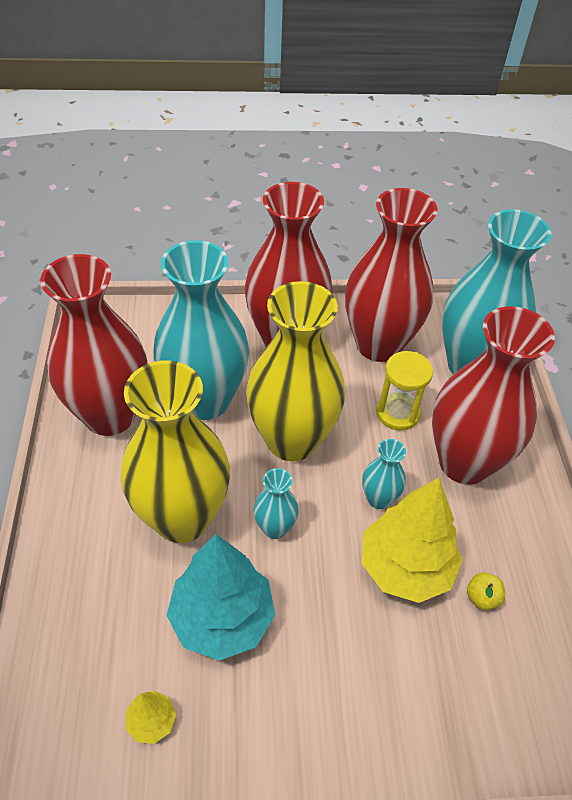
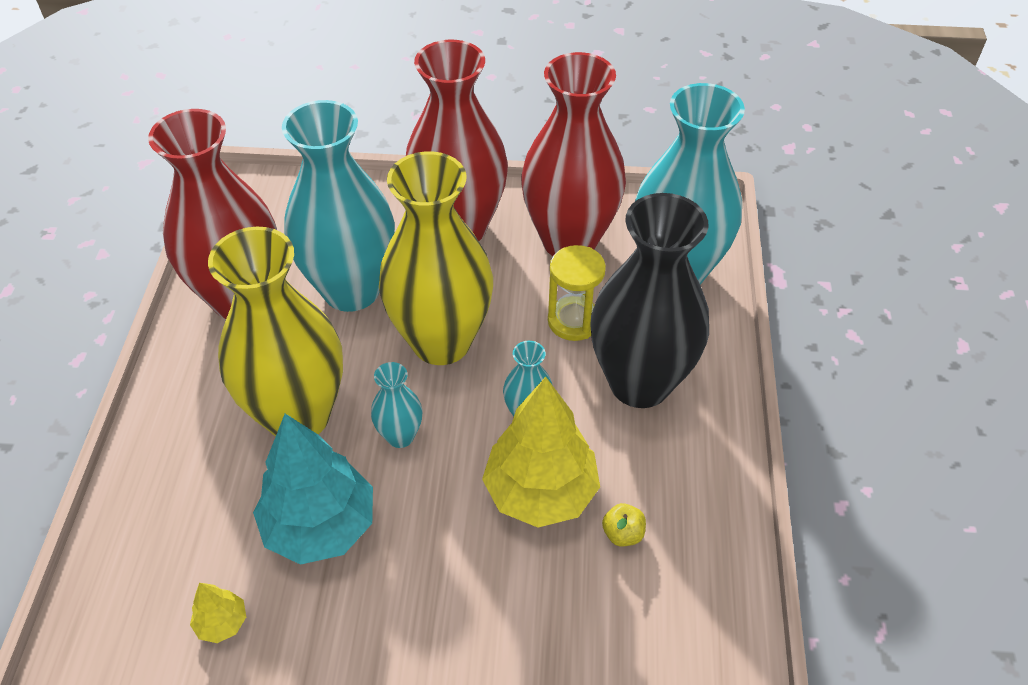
camera: 10 degrees right, 0 degrees up
(464, 462) = (640, 383): red vase -> black vase

